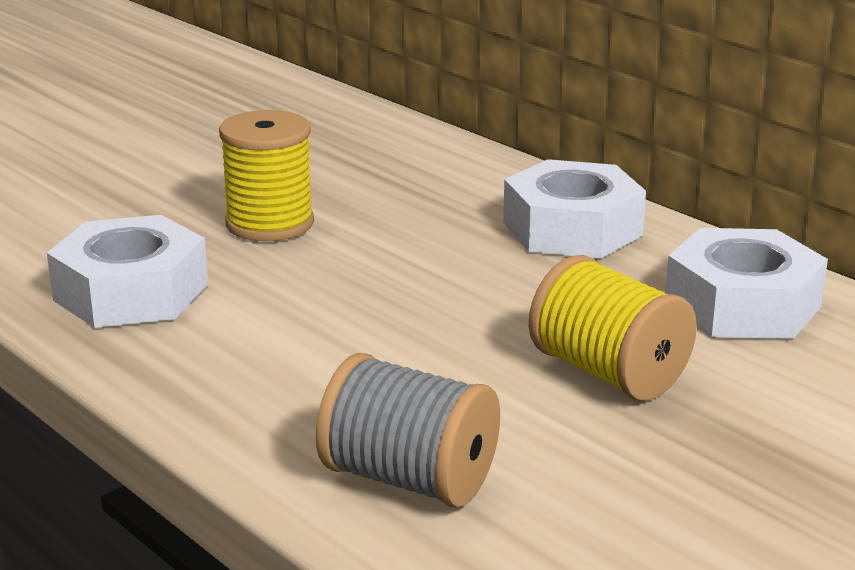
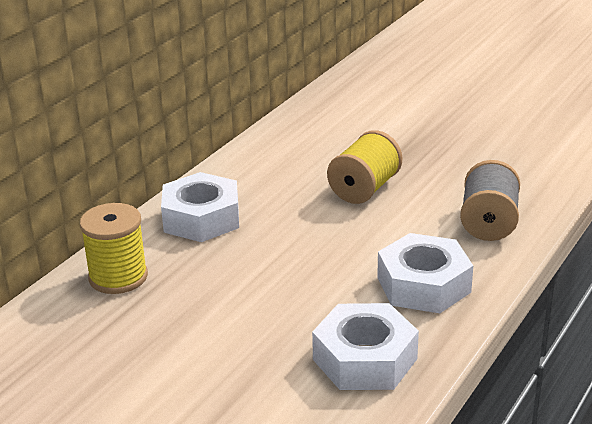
camera: 105 degrees left, 5 degrees up
(270, 223) = (236, 330): yellow spool -> yellow spool (118, 277)
(742, 305) = (275, 163): white nut -> white nut (423, 285)

